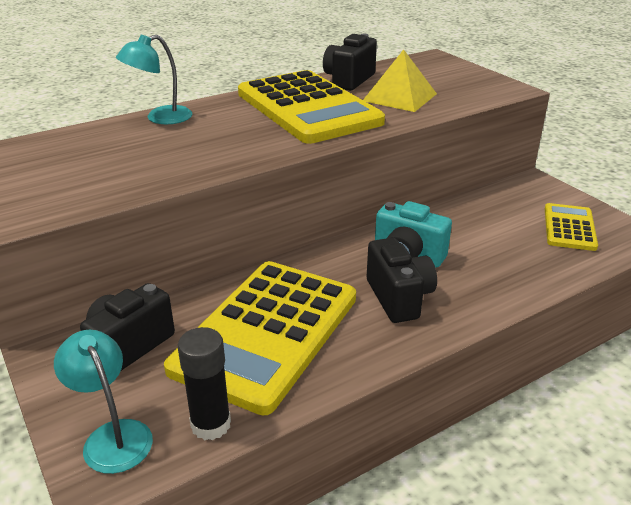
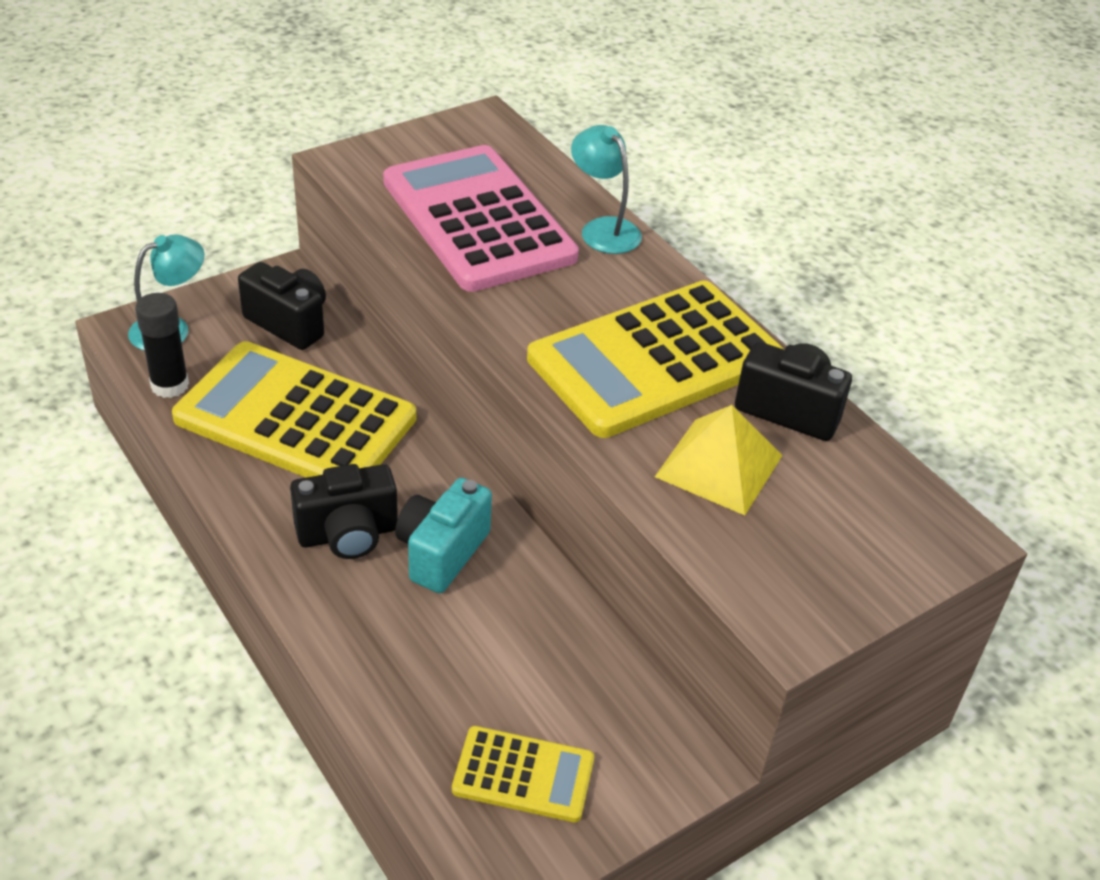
camera: 85 degrees right, 10 degrees up
(131, 159) = (478, 219): none -> pink calculator

